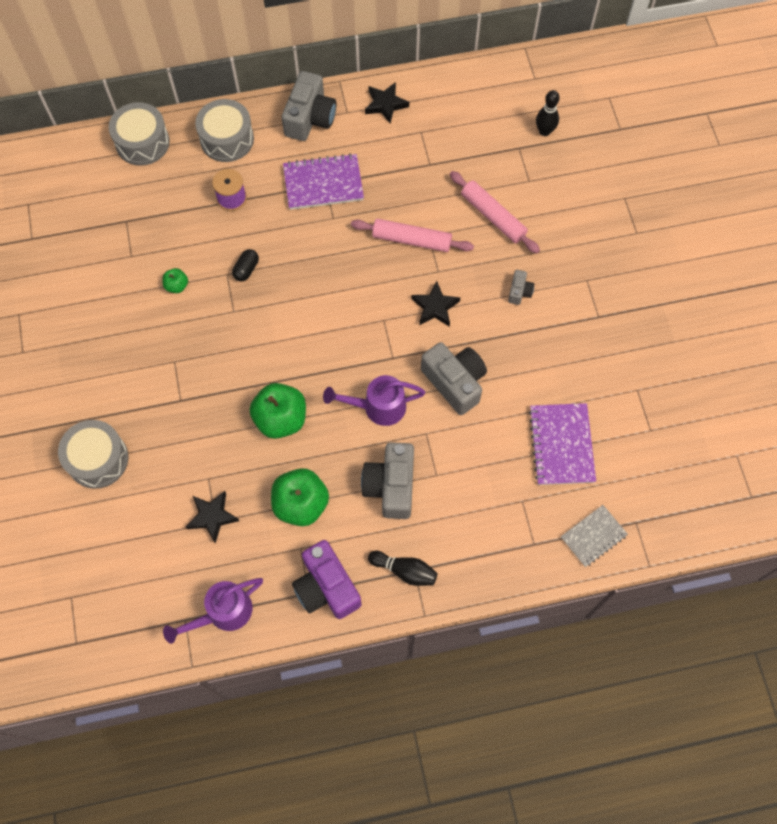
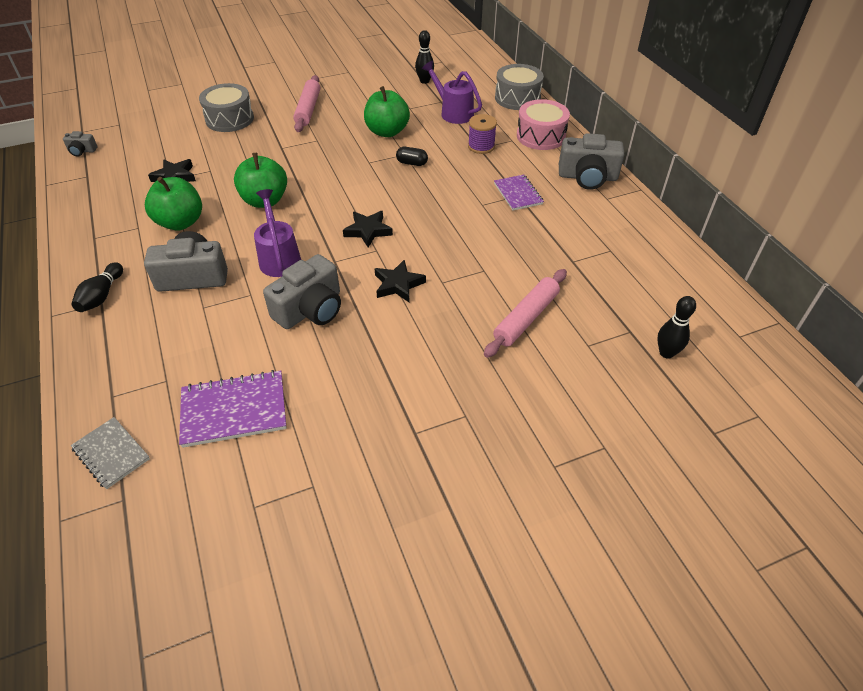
camera: 80 degrees right, 20 degrees down
(72, 230) = (424, 81): none -> black bowling pin
(177, 286) = (387, 132): green apple -> green apple, size x2.08
(223, 613) = (87, 194): purple watering can -> purple watering can (453, 112)
(227, 139) = (541, 136): grey drum -> pink drum
(323, 183) = (518, 194): purple notebook -> purple notebook, size x0.65
(326, 587) = (96, 247): purple camera -> none
(385, 104) = (630, 222): black star -> black star (368, 231)
(411, 240) = (474, 258): pink rolling pin -> pink rolling pin (308, 109)
(519, 291) = (433, 351): grey camera -> grey camera (82, 151)

